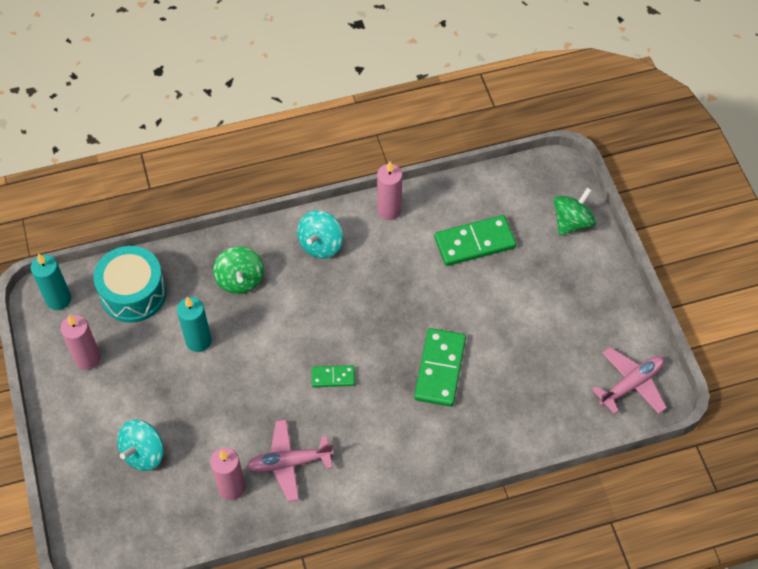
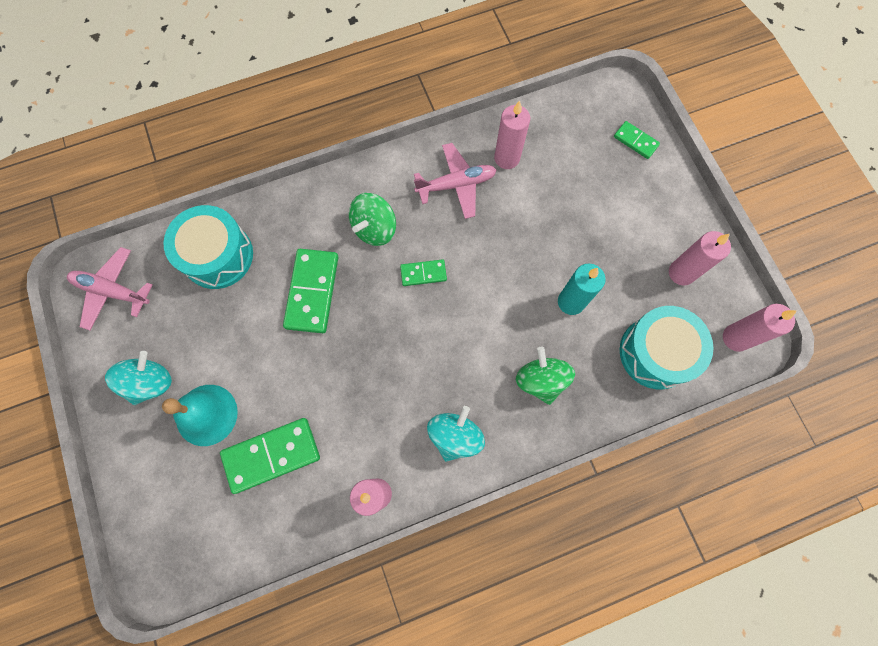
camera: 175 degrees right, 15 degrees up
(58, 299) = (736, 338): turquoise candle -> pink candle
(90, 495) = (635, 141): none -> green domino
(144, 453) = (597, 182): turquoise spinning top -> turquoise spinning top (150, 382)
(531, 276) = (206, 415): none -> turquoise bell
(532, 410) = (218, 255): none -> turquoise drum
(572, 222) = (151, 496): green spinning top -> green spinning top (374, 228)
(631, 384) = (112, 291): pink plane -> pink plane turned 60 degrees clockwise

